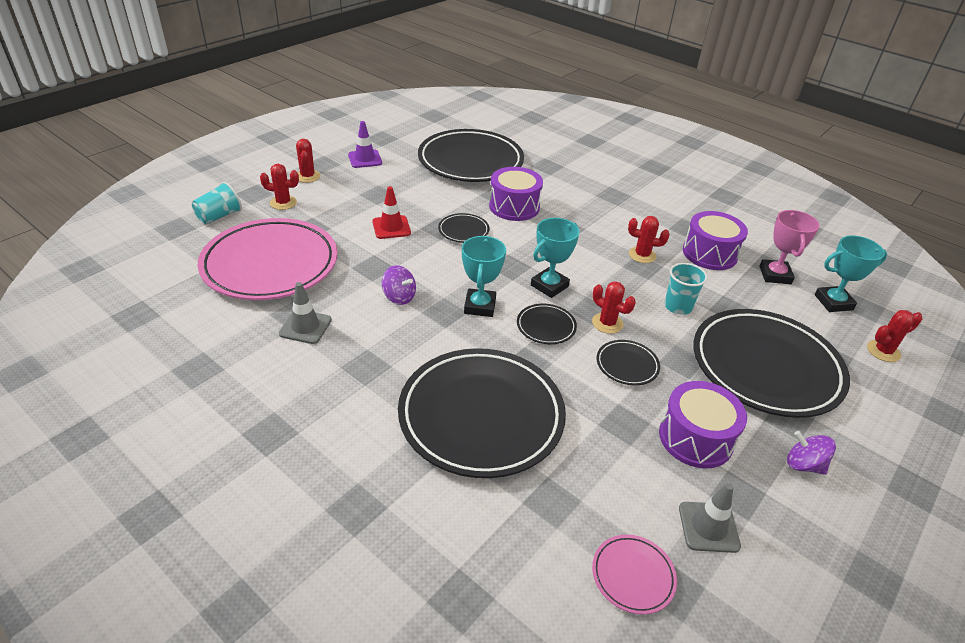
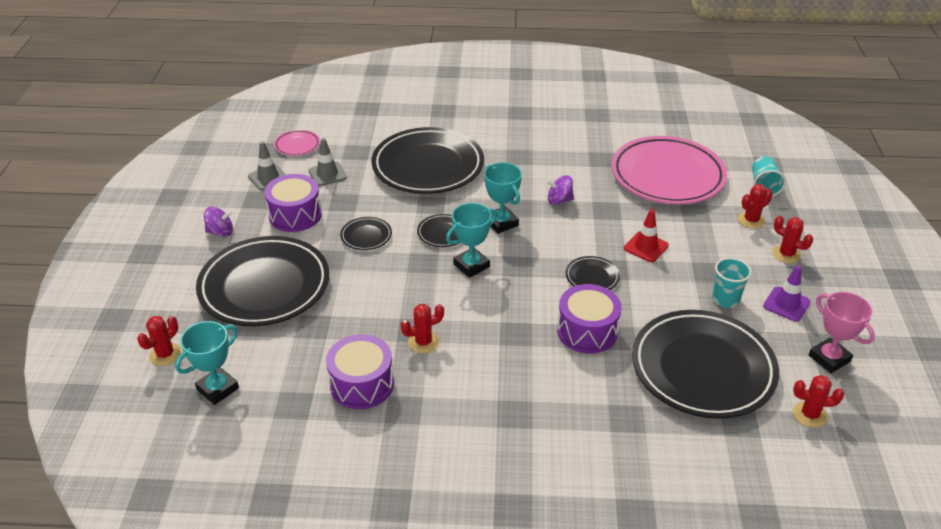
camera: 145 degrees right, 0 degrees up
(305, 327) = (582, 156): grey traffic cone -> grey traffic cone (327, 174)
(549, 286) = (471, 265): turquoise trophy -> turquoise trophy turned 45 degrees clockwise
(607, 323) = (402, 259): red cactus -> red cactus (809, 414)
(678, 307) = (358, 303): turquoise cup -> turquoise cup (725, 299)
(775, 275) = (285, 392): pink trophy -> pink trophy (829, 358)

